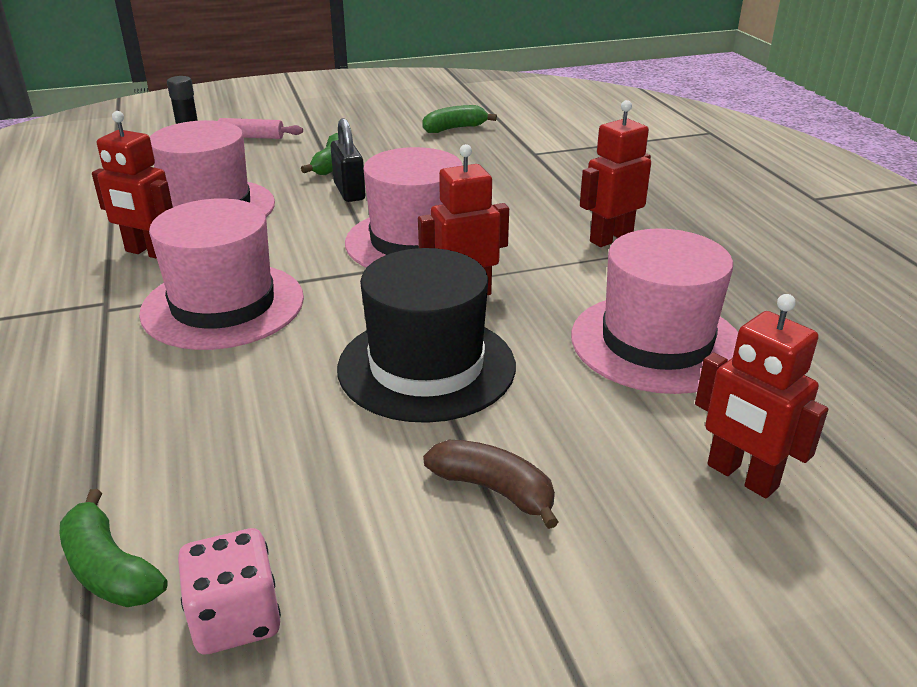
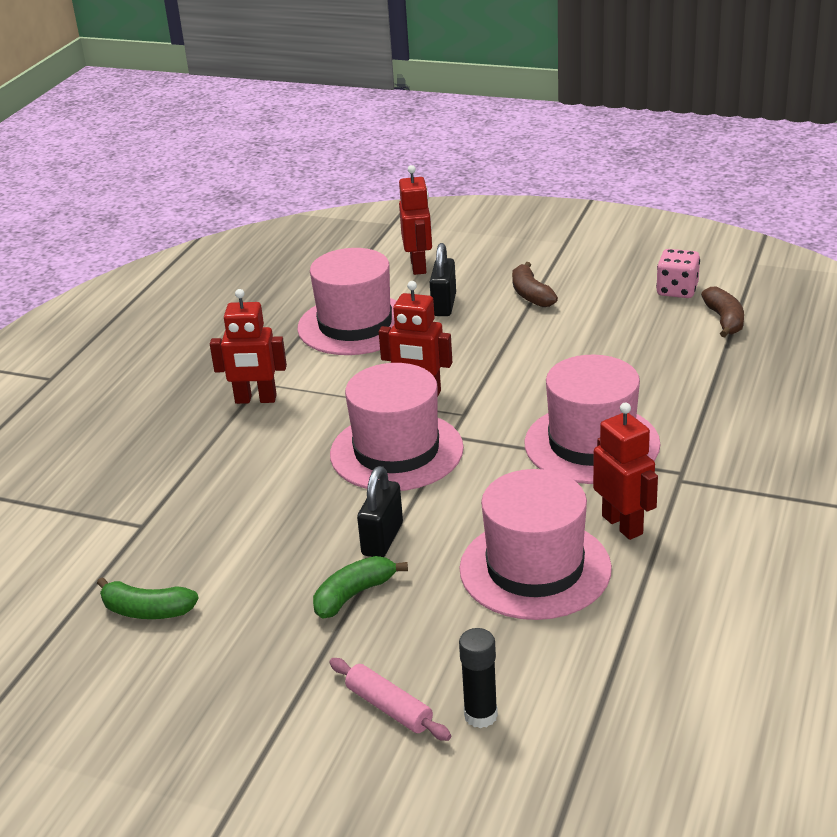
camera: 140 degrees left, 0 degrees up
(109, 569) = (724, 320): green banana -> brown banana
(426, 366) = (499, 355): black hat -> none
(595, 415) = (444, 305): none -> black padlock

